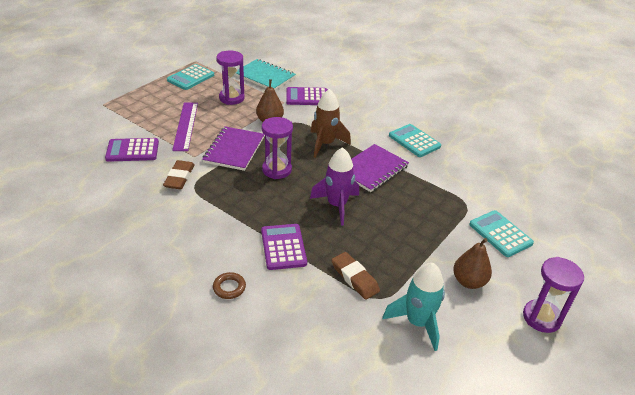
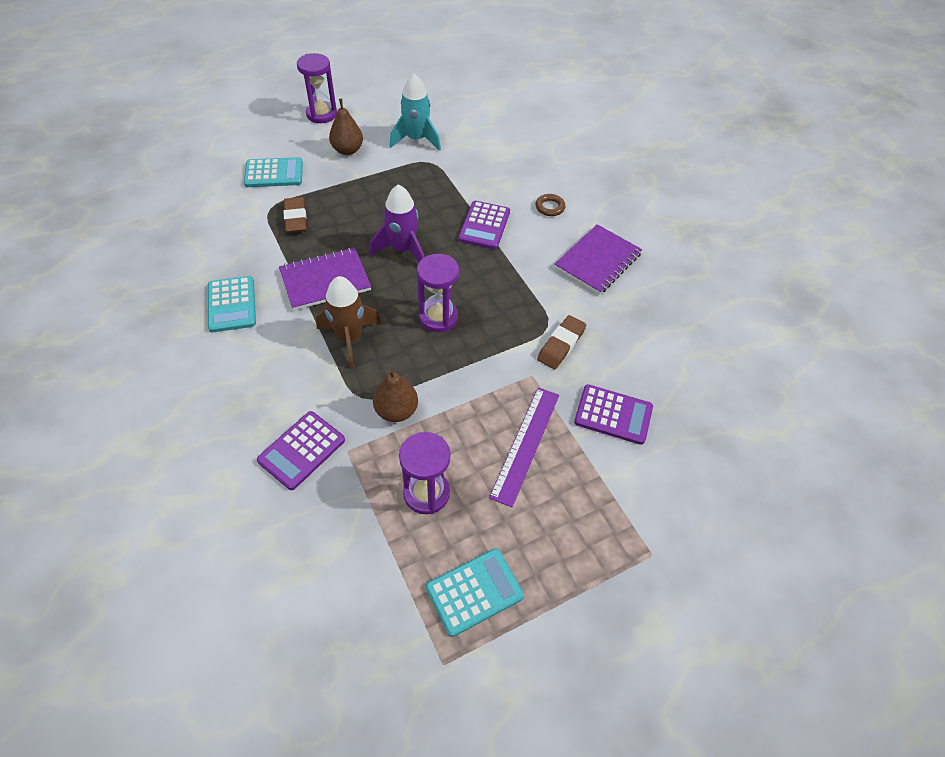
camera: 155 degrees left, 15 degrees up
(234, 150) = (475, 369): purple notebook -> purple notebook (597, 261)
(265, 76) = (334, 543): turquoise notebook -> none
(307, 97) = (302, 450): purple calculator -> purple calculator turned 105 degrees clockwise
(354, 278) = (439, 181): brown eraser -> brown eraser (296, 218)
(500, 234) = (274, 173): turquoise calculator -> turquoise calculator turned 90 degrees counterclockwise

